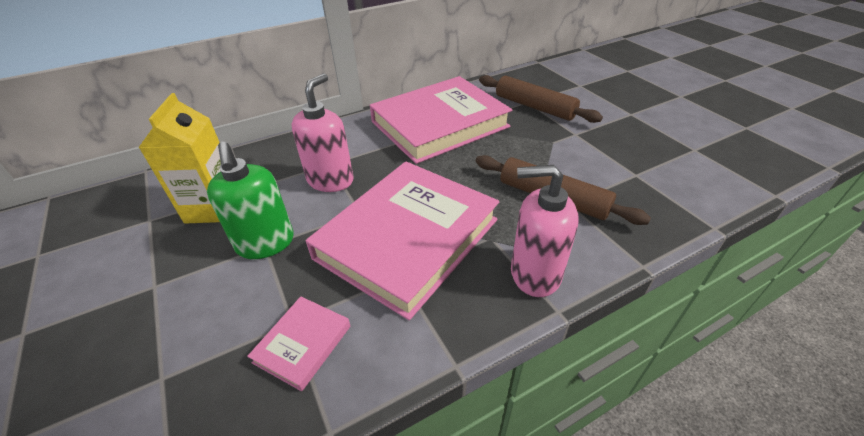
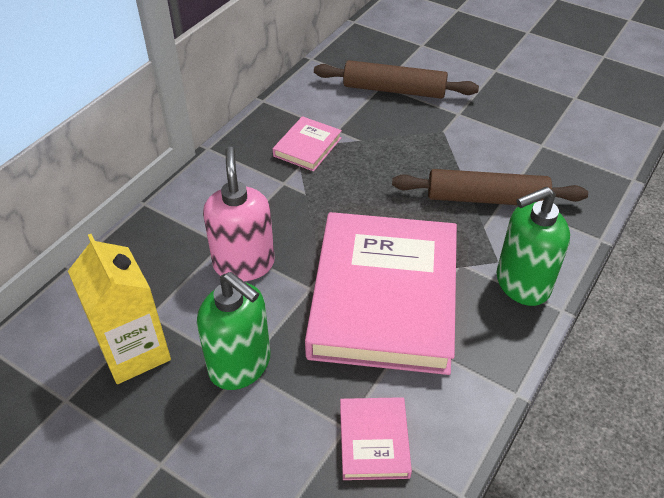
camera: 30 degrees left, 5 degrees up
(439, 124) = (307, 147): pink book -> pink book, size x0.42
(534, 274) = (522, 284): pink soap dispenser -> green soap dispenser

